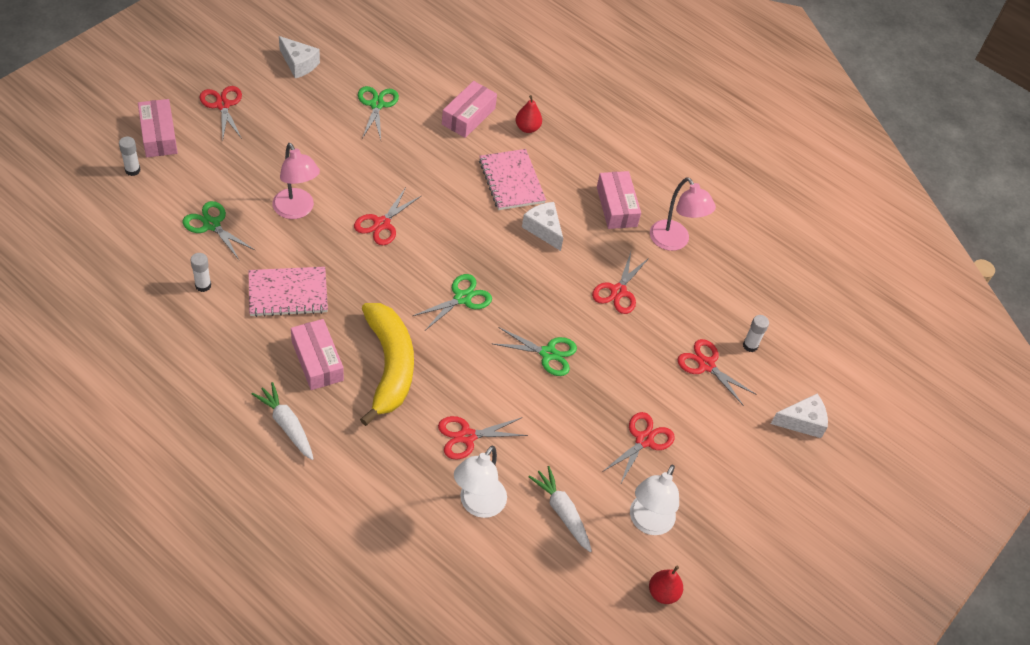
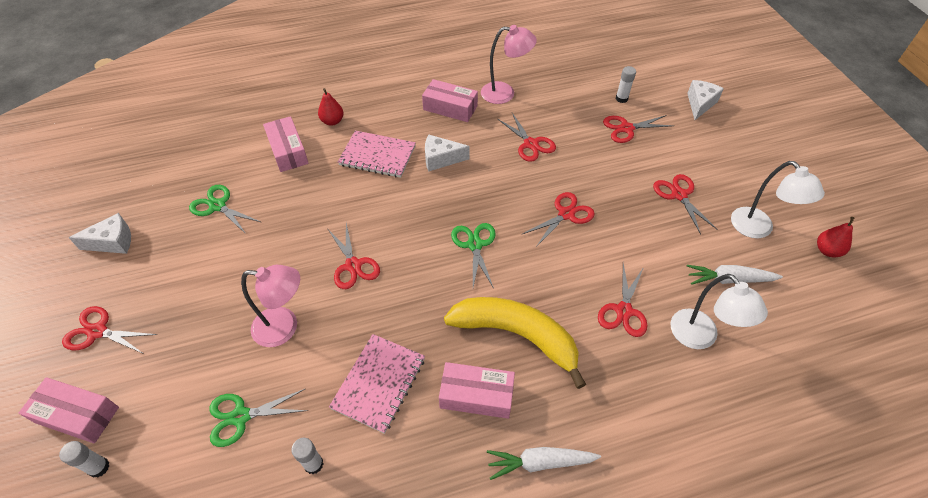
camera: 50 degrees left, 0 degrees up
(548, 354) = (566, 214): green scissors -> red scissors

